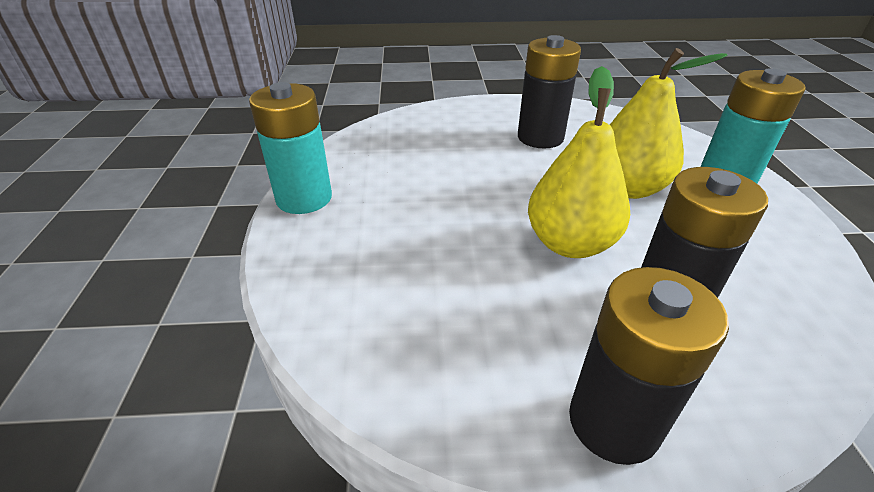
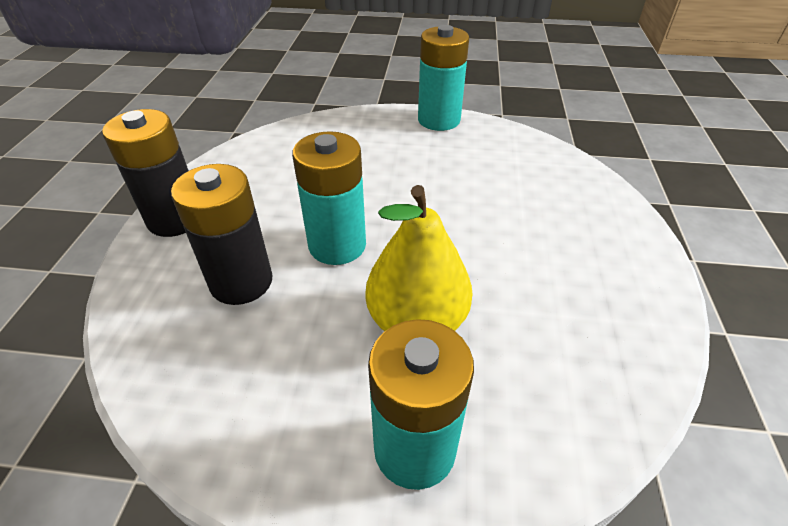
camera: 100 degrees right, 5 degrees up
(540, 137) = (546, 275): black battery -> none
(570, 243) = (337, 245): yellow pear -> turquoise battery

